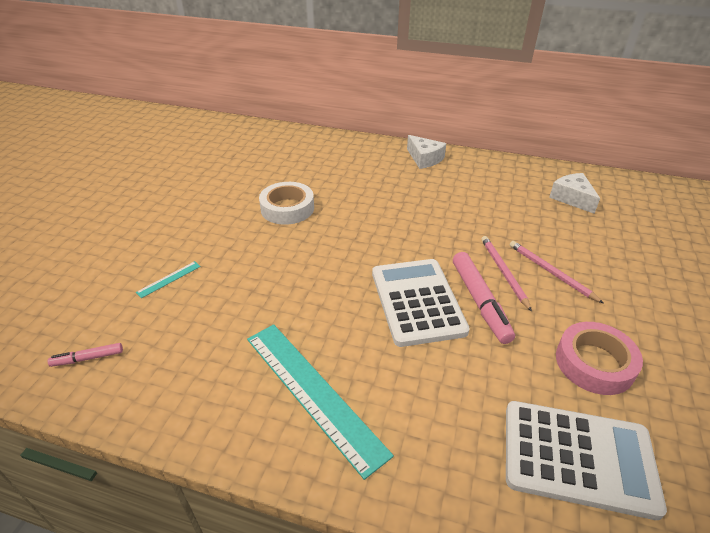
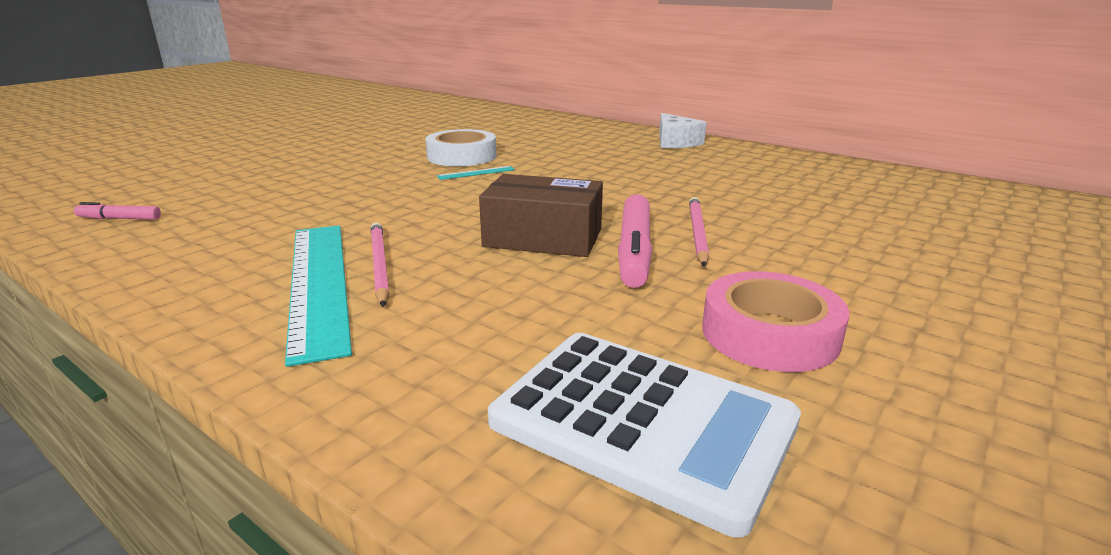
camera: 20 degrees right, 15 degrees down
(169, 279) = (272, 183): turquoise ruler -> turquoise ruler (476, 173)
(417, 301) = (543, 238): white calculator -> brown box
(551, 272) = (775, 243): pink pencil -> pink pencil (379, 265)
(572, 198) = (870, 190): white cheese -> none

